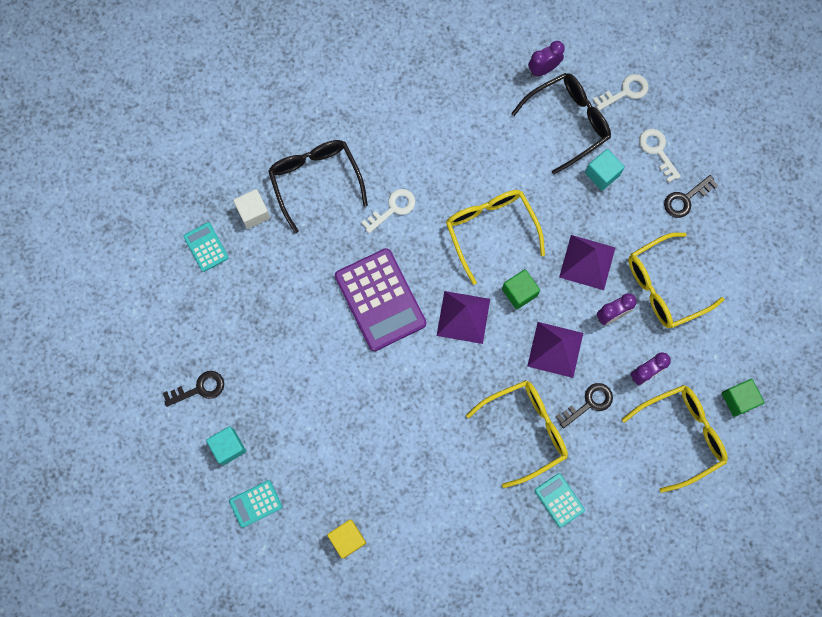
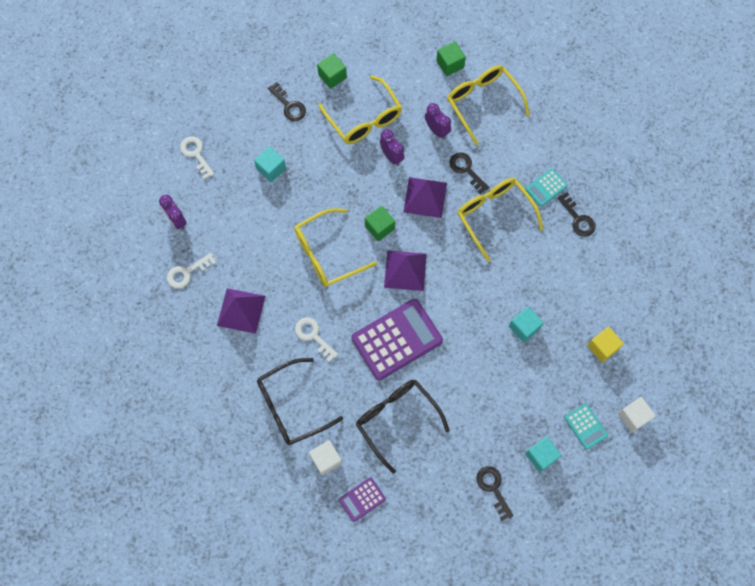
camera: 95 degrees left, 5 degrees down
(206, 247) = (362, 499): turquoise calculator -> purple calculator
(260, 562) = (633, 416): none -> white cube
(380, 448) = (524, 327): none -> turquoise cube
(514, 534) = (578, 219): none -> black key
(568, 122) = (226, 198): black glasses -> black glasses (397, 420)
(587, 262) = (349, 177): purple pyramid -> purple pyramid (241, 310)
(657, 151) = (248, 128): white key -> white key (187, 272)
(724, 252) = (332, 76): none -> green cube

